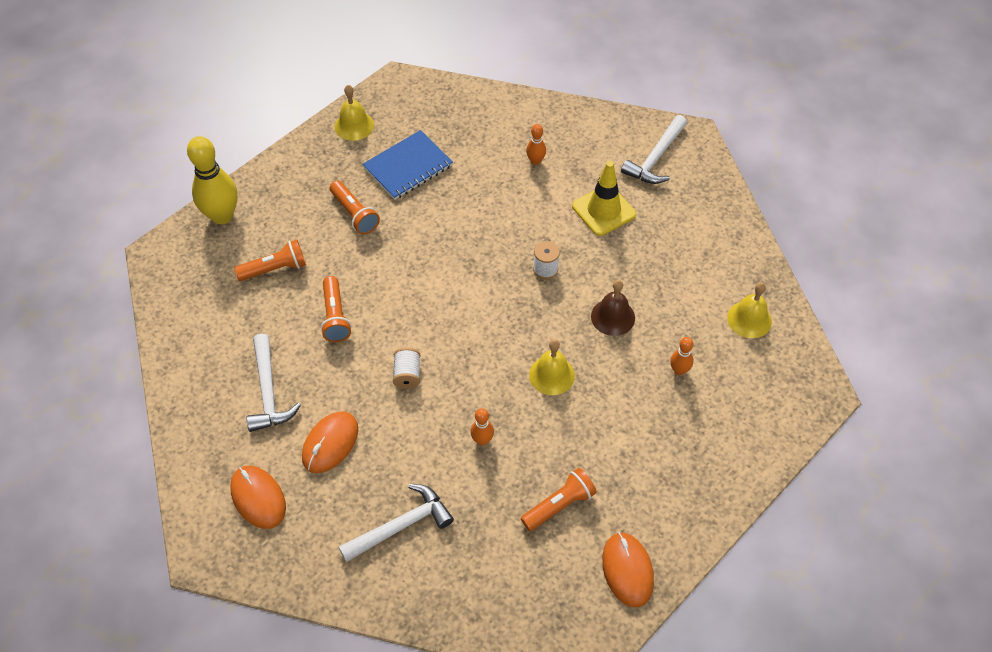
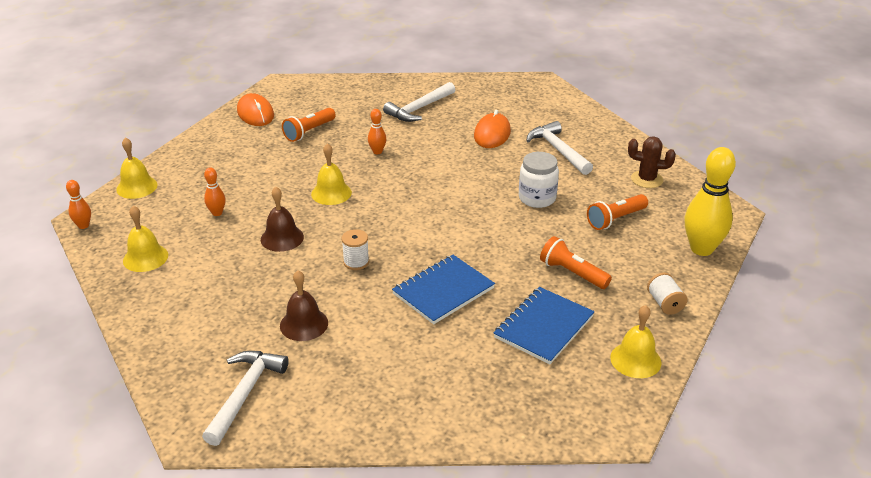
camera: 165 degrees right, 20 degrees down
(204, 319) = (647, 179): none -> brown cactus
(258, 498) = (525, 106): orange mouse -> none
(335, 316) = (537, 198): orange flashlight -> white jar
(407, 374) = (454, 175): white spool -> white spool (665, 303)
(476, 219) = (443, 291): none -> blue notebook
(535, 161) = (397, 361): orange bowling pin -> orange bowling pin (83, 226)
(603, 210) = (304, 324): yellow traffic cone -> brown bell
(773, 437) = (137, 187): none -> yellow bell

